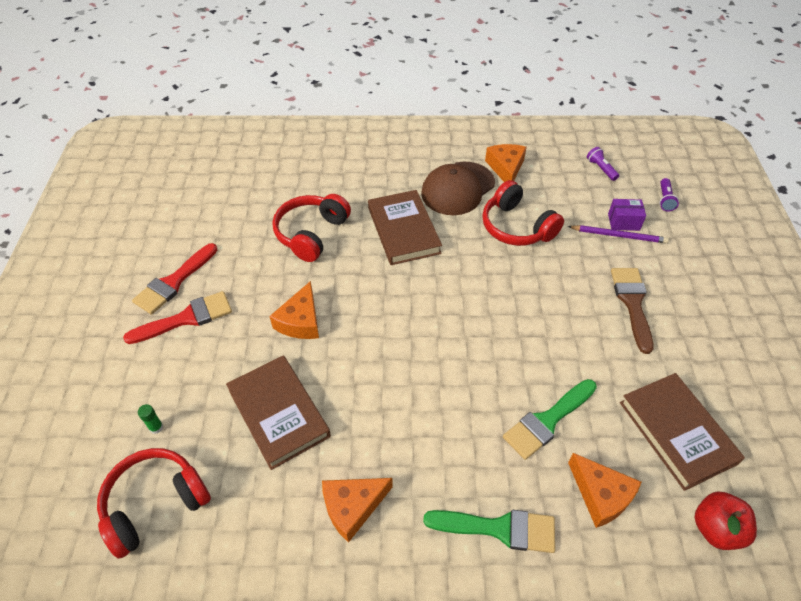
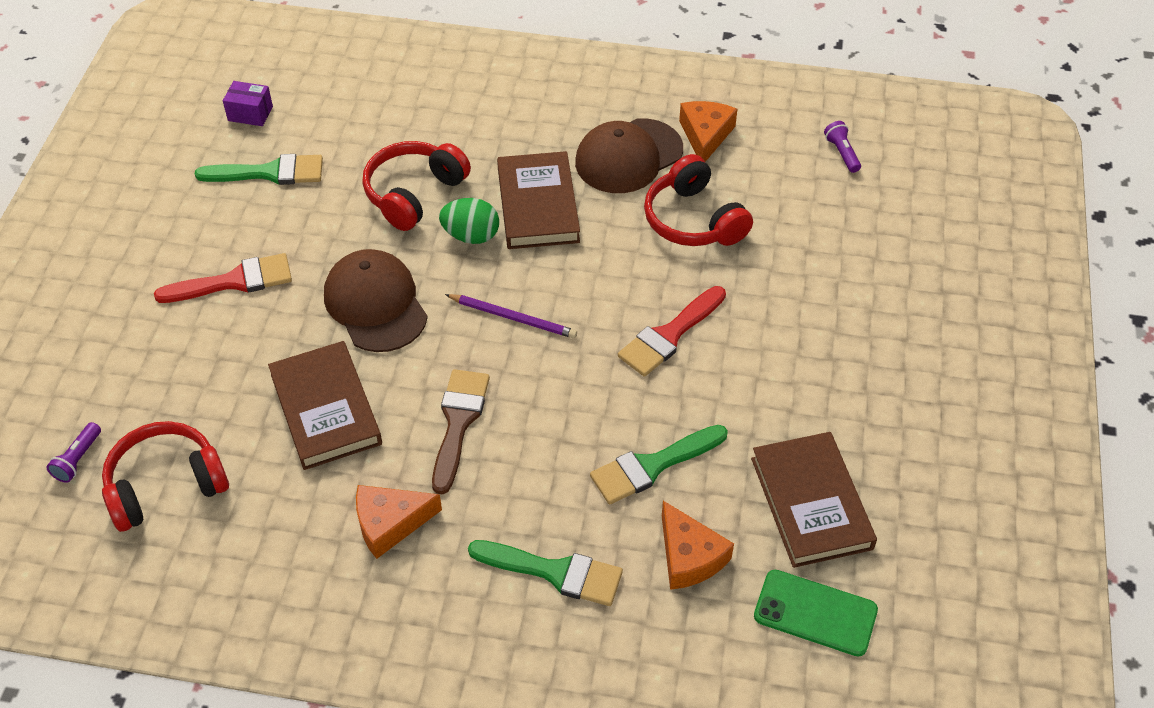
camera: 10 degrees right, 0 degrees up
(156, 427) = (178, 404): green glue stick -> none
(174, 282) = (226, 233): red brush -> red brush (670, 335)
(200, 232) = (269, 173): none -> green brush
(300, 321) = (375, 304): orange cheese -> brown cap
(361, 259) = (471, 236): none -> green egg
(619, 236) = (831, 250): purple pencil -> purple pencil (513, 318)
(623, 222) = (845, 232): purple box -> purple box (250, 113)
(632, 303) = (815, 342): brown brush -> brown brush (458, 423)
(665, 199) = (917, 209): purple flashlight -> purple flashlight (78, 459)
(716, 529) = (815, 613): red apple -> green phone

